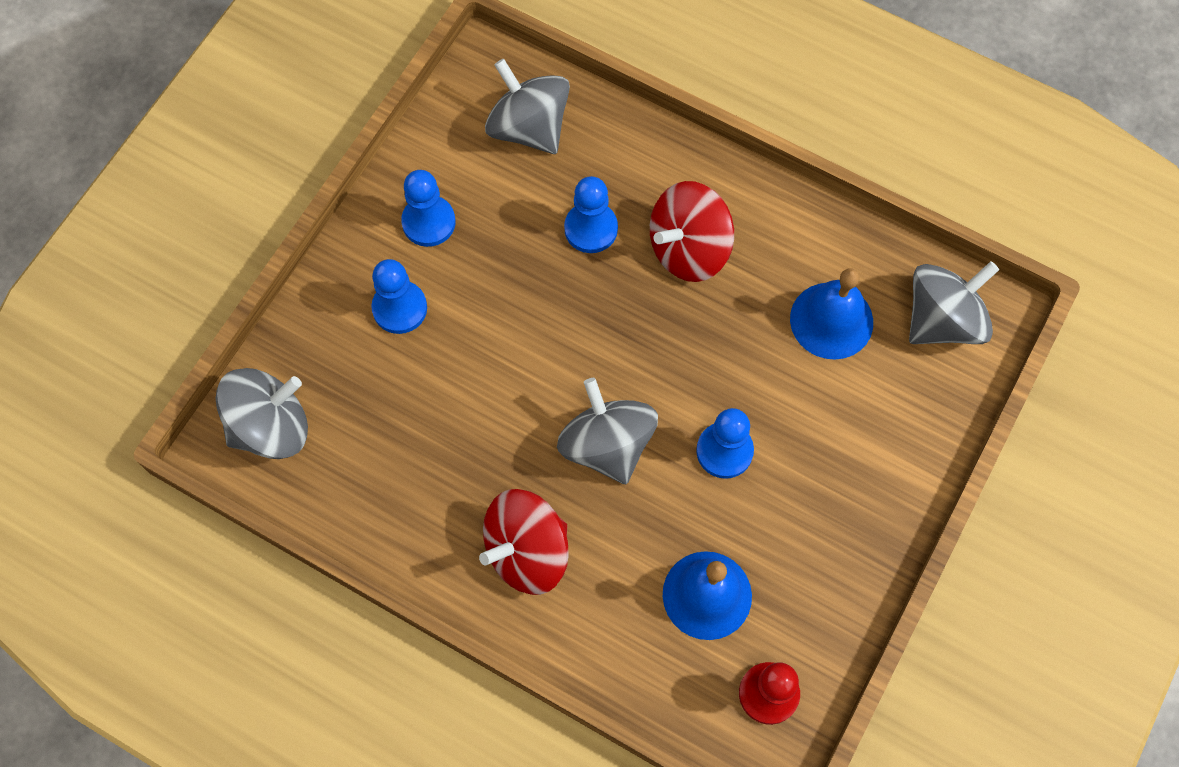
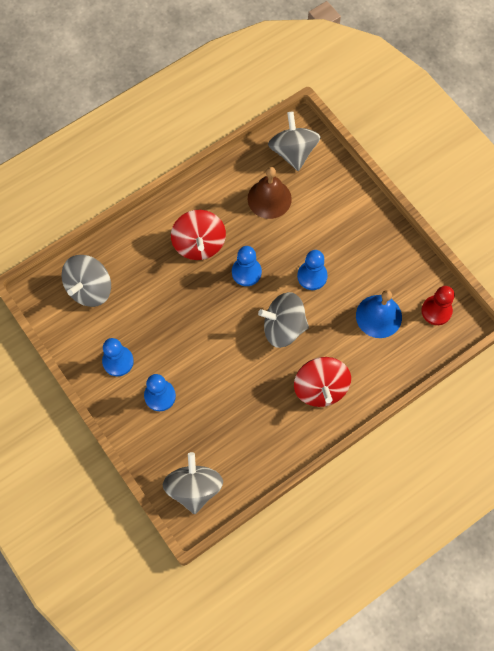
camera: 65 degrees left, 0 degrees up
(529, 127) = (90, 289): grey spinning top -> grey spinning top turned 45 degrees counterclockwise
(591, 229) = (164, 284): blue pawn -> blue pawn (246, 272)
(831, 320) = (269, 198): blue bell -> brown bell

